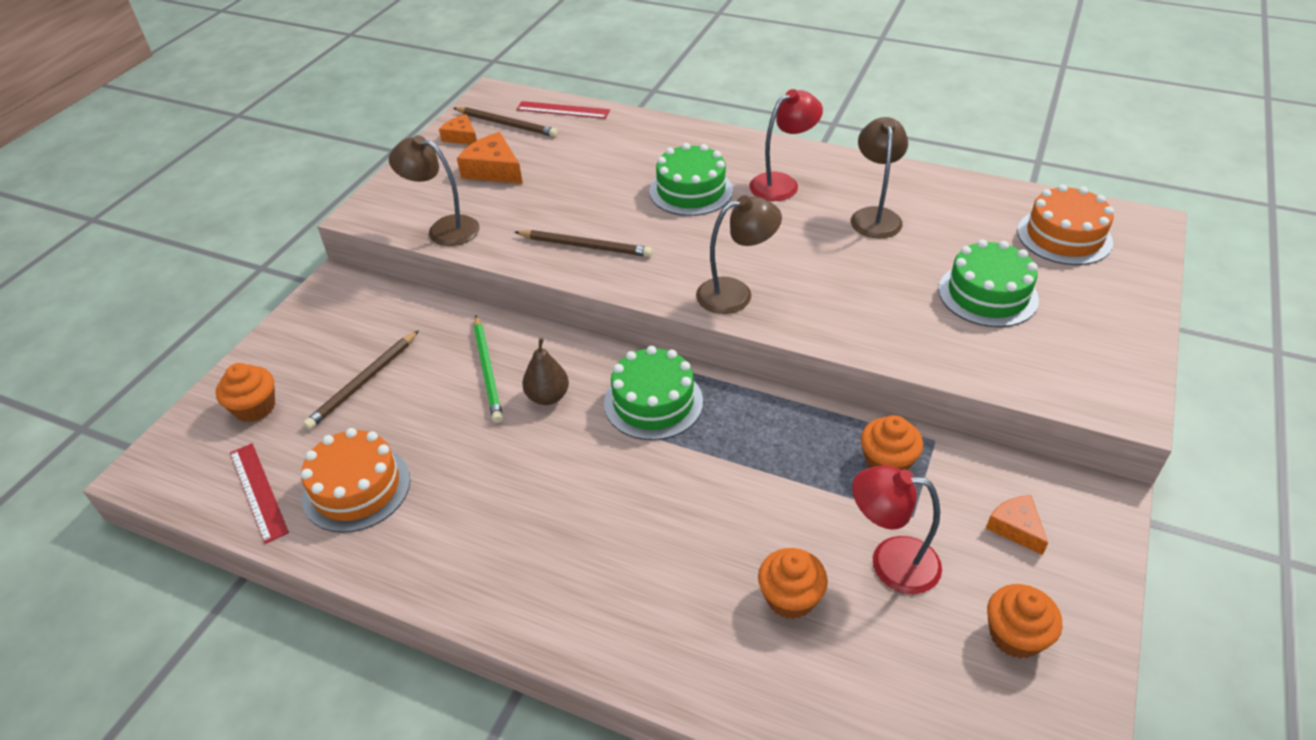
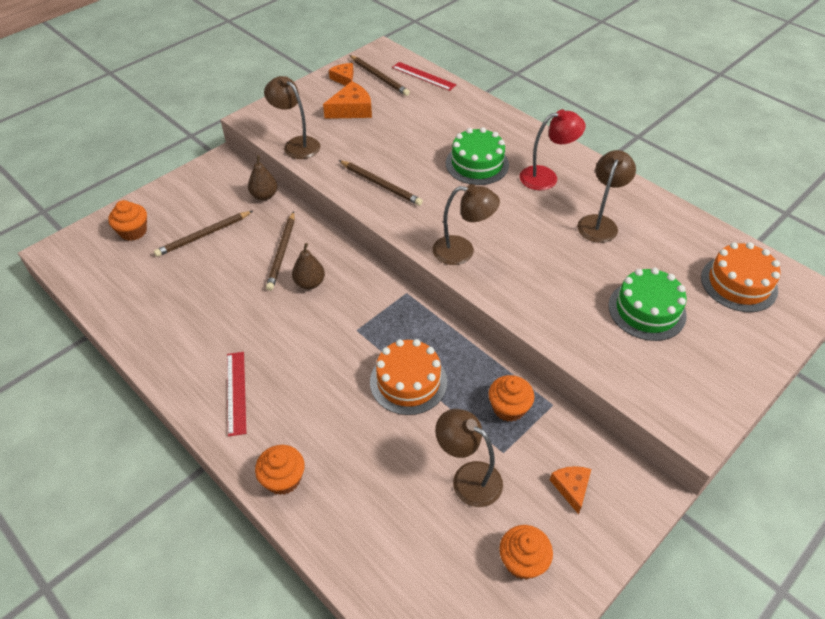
camera: 20 degrees right, 5 degrees up
(258, 491) = (109, 287): red ruler -> red ruler (236, 392)
(356, 488) = (164, 304): orange cake -> orange cake (408, 381)
(422, 308) = (264, 196): none -> brown pear
(488, 371) = (282, 252): green pencil -> brown pencil
(493, 170) = (351, 109): orange cheese -> orange cheese turned 90 degrees clockwise
(653, 402) = (375, 310): green cake -> none
(790, 598) = (387, 475): orange cupcake -> orange cupcake (283, 479)
(890, 562) = (468, 478): red lamp -> brown lamp

